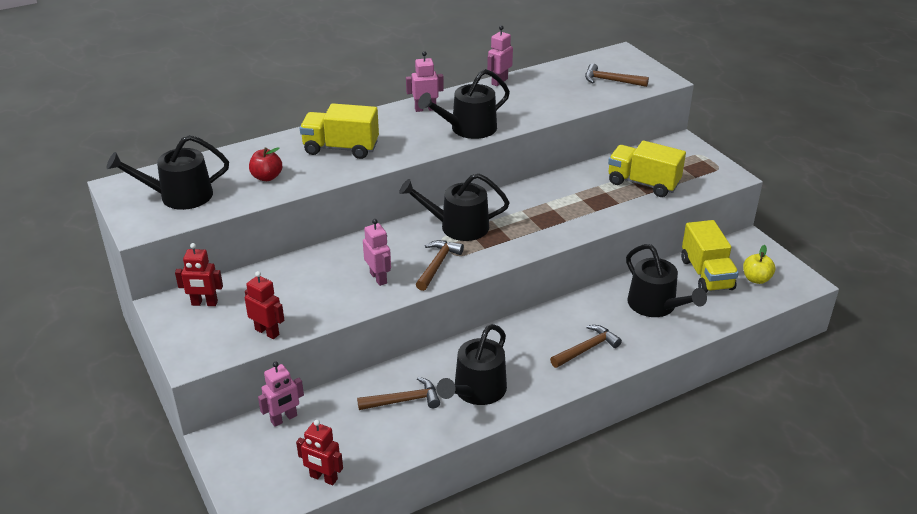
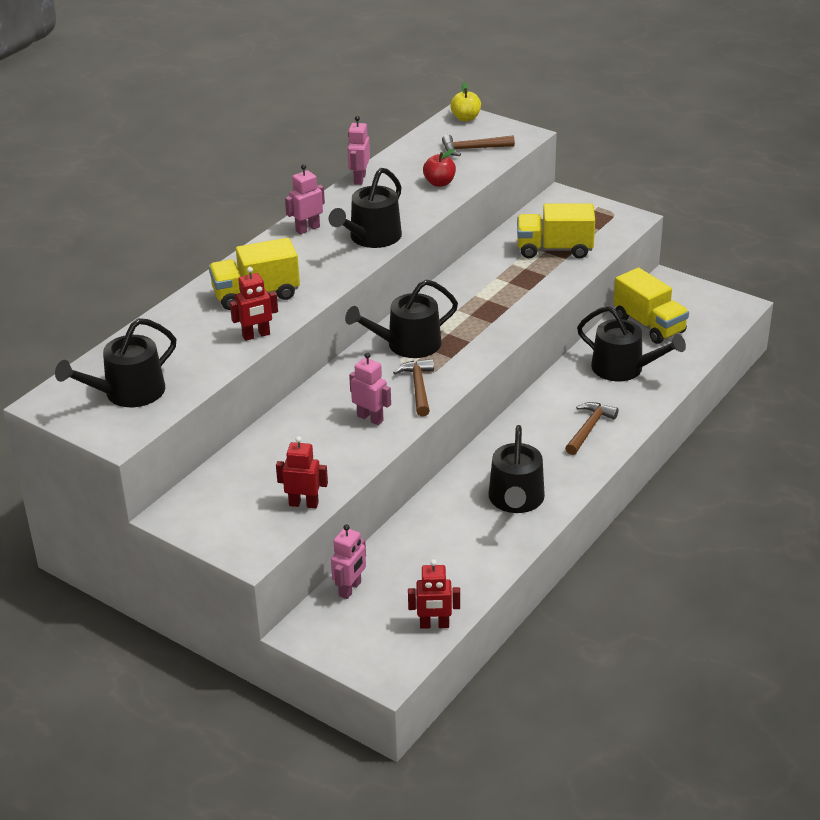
camera: 25 degrees left, 0 degrees up
(204, 303) = (211, 499): red robot -> red robot (256, 335)
(267, 177) = (205, 346): red apple -> red apple (439, 183)
(404, 400) = (454, 532): brown hammer -> none
(756, 279) = (696, 315): yellow apple -> yellow apple (465, 118)

